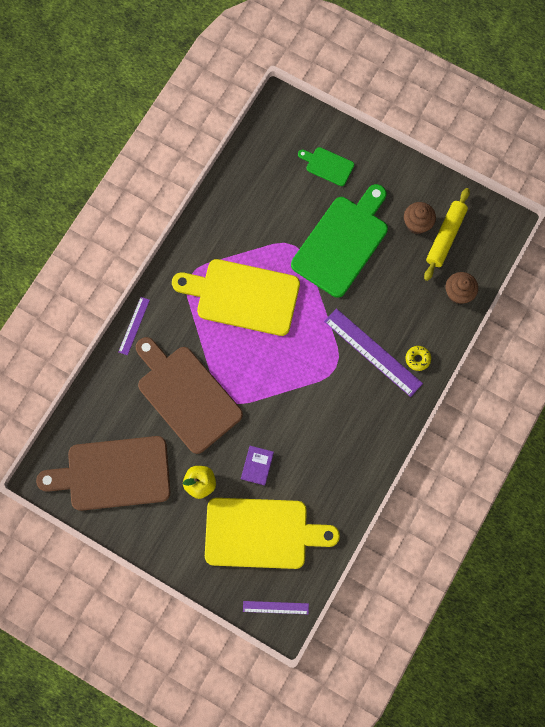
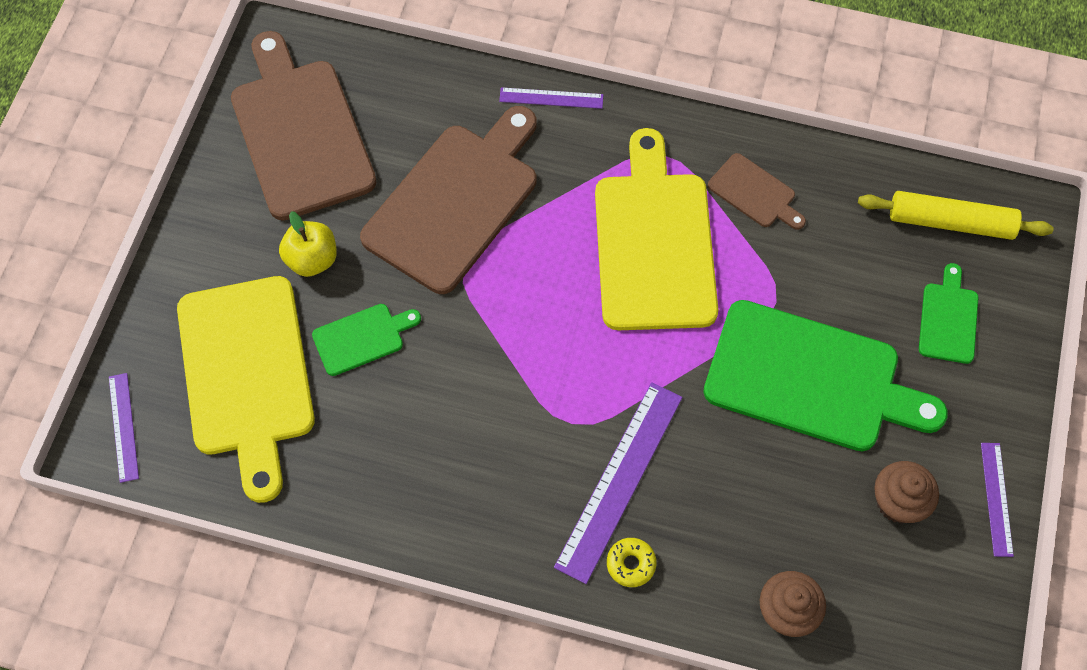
camera: 75 degrees right, 10 degrees down
(227, 235) = (754, 193): none -> brown cutting board
(257, 465) = (362, 338): purple book -> green cutting board
(426, 178) = (996, 499): none -> purple ruler
(445, 237) = (892, 561): yellow rolling pin -> yellow rolling pin (950, 222)

